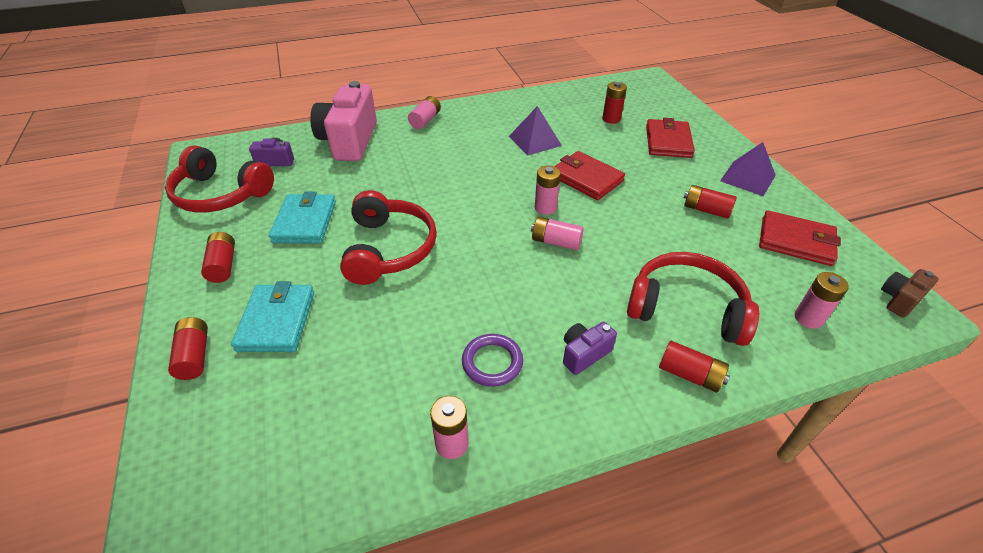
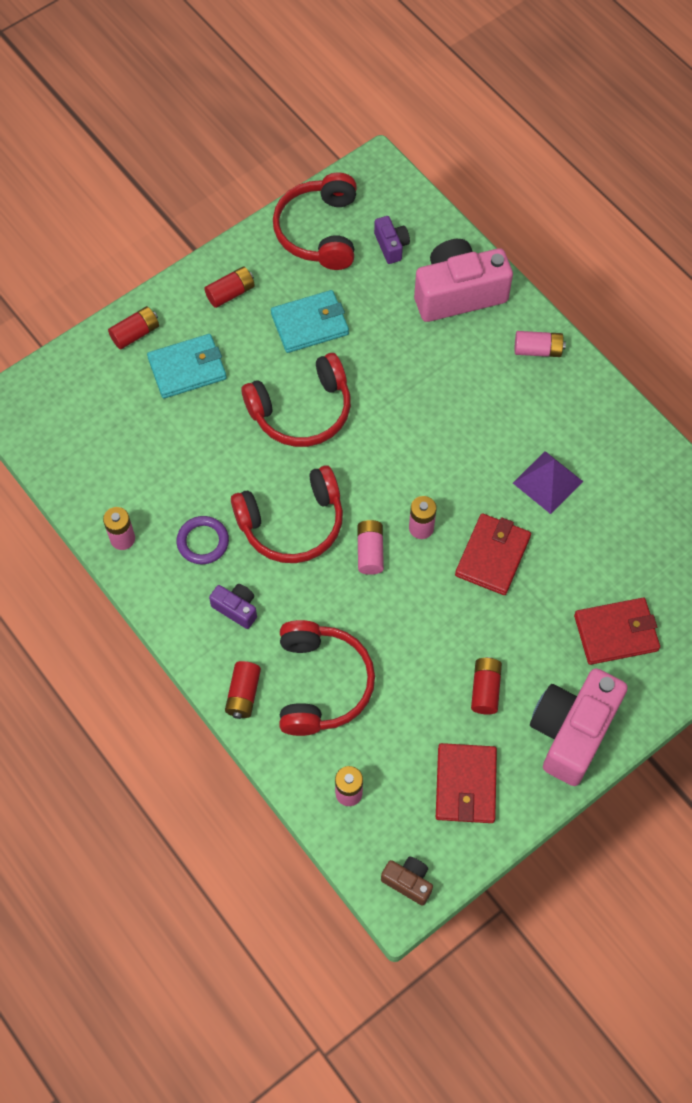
camera: 70 degrees right, 20 degrees up
(504, 285) = (292, 523): none -> red headphones
(611, 119) = (642, 556): red battery -> none
(747, 178) = (572, 732): purple pyramid -> pink camera

